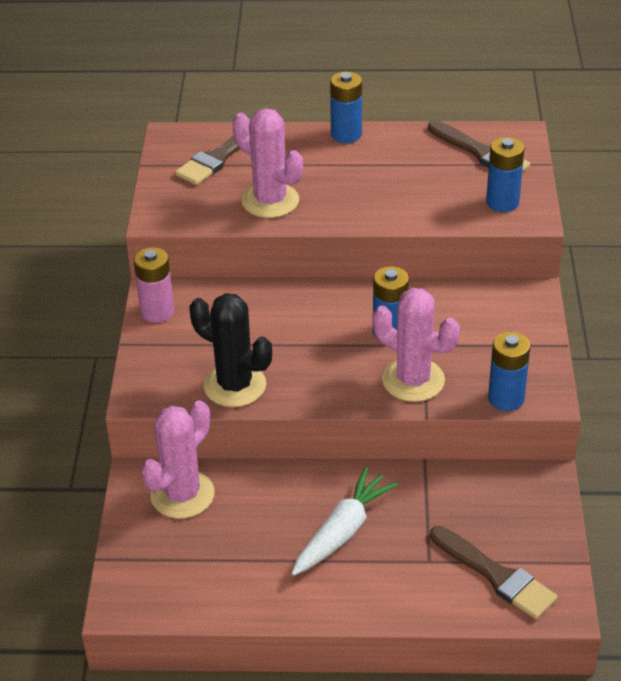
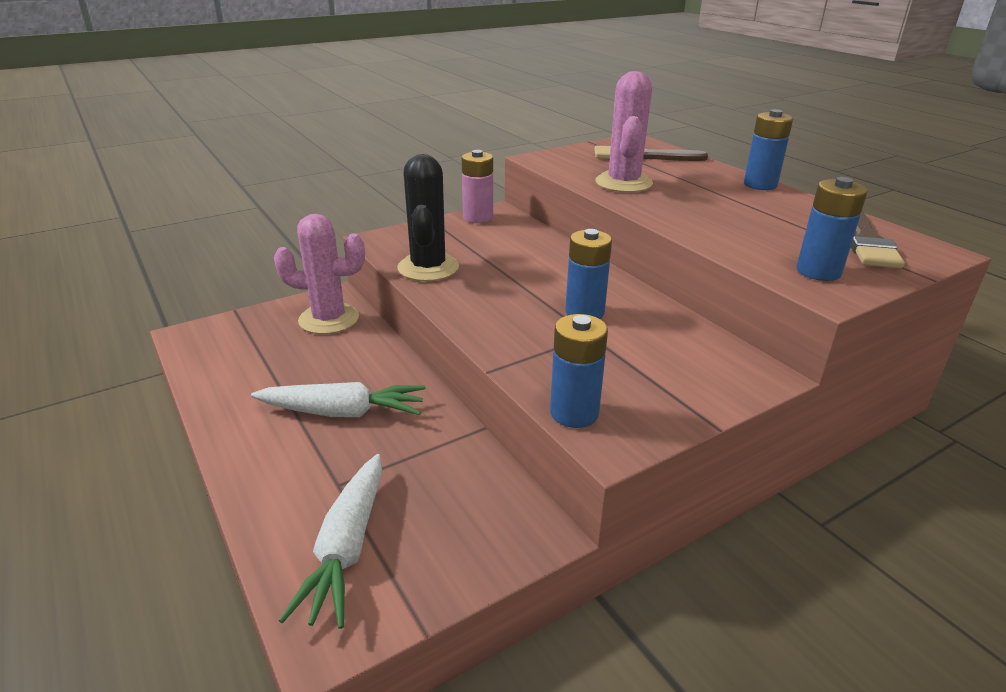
camera: 55 degrees right, 10 degrees down
(413, 380) = (533, 346): pink cactus -> none
(496, 575) = (347, 548): brown brush -> white carrot

